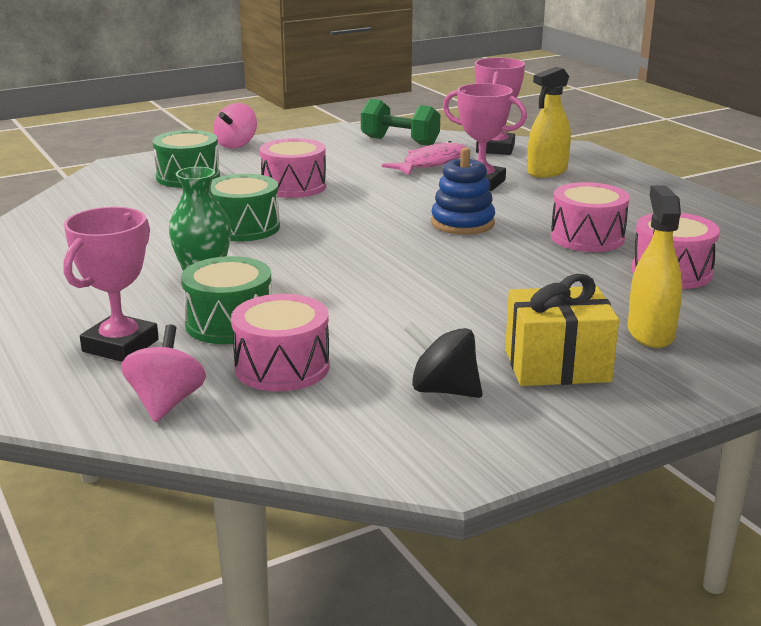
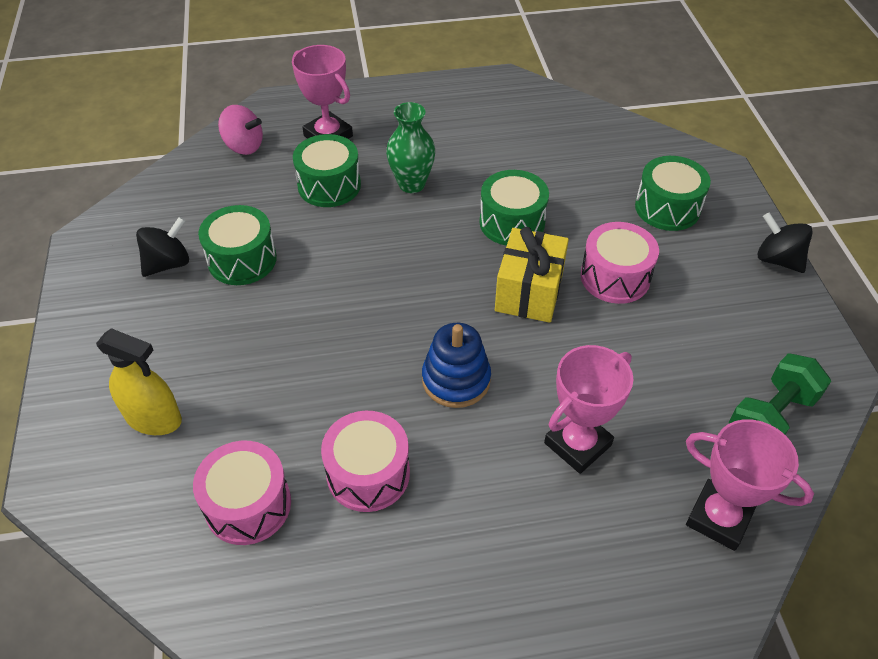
camera: 110 degrees right, 25 degrees up
(236, 145) = (777, 260): pink spinning top -> black spinning top
(282, 367) = (251, 198): pink drum -> none
(398, 345) = (242, 260): none -> green drum
(431, 163) = (667, 420): pink fish -> none
(547, 171) = (600, 538): yellow spray bottle -> none
(557, 365) = (152, 335): yellow gift -> yellow gift (529, 292)

